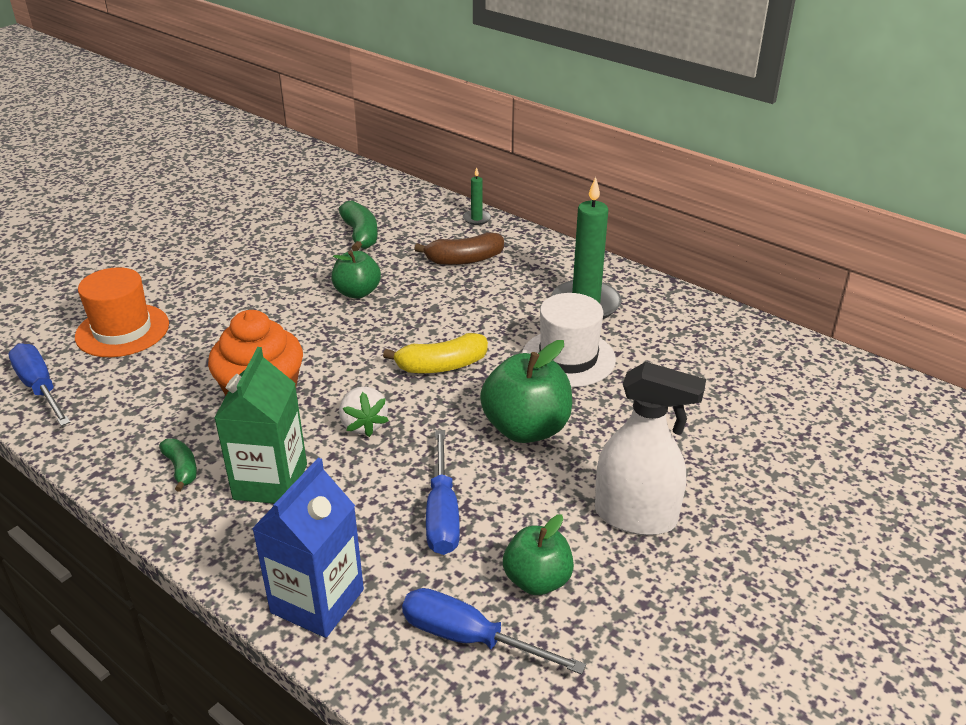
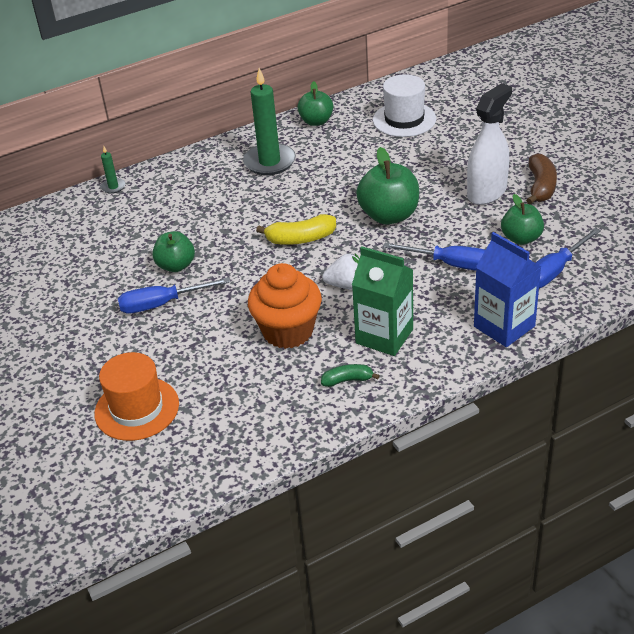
camera: 65 degrees left, 5 degrees up
(40, 388) = (193, 463): blue screwdriver -> blue screwdriver (162, 304)
(360, 235) = (87, 252): green banana -> none
(441, 366) = (300, 239): yellow banana -> yellow banana turned 75 degrees clockwise
(464, 260) = (170, 204): brown banana -> brown banana (541, 187)
(568, 358) = (326, 183): white hat -> white hat (404, 119)
(698, 317) = (316, 121): none -> green apple

